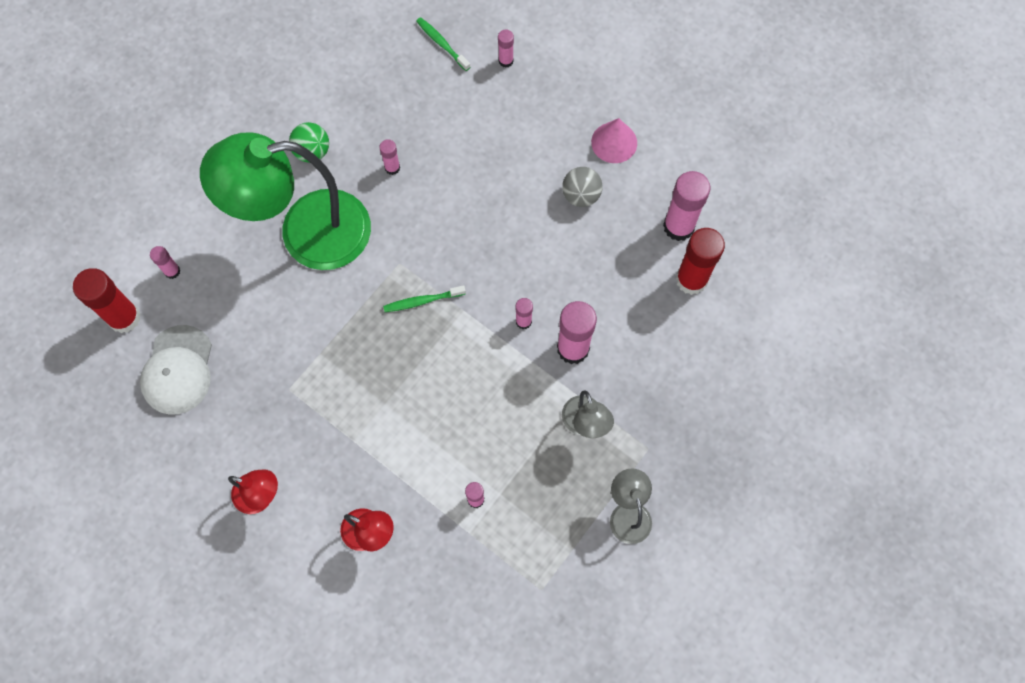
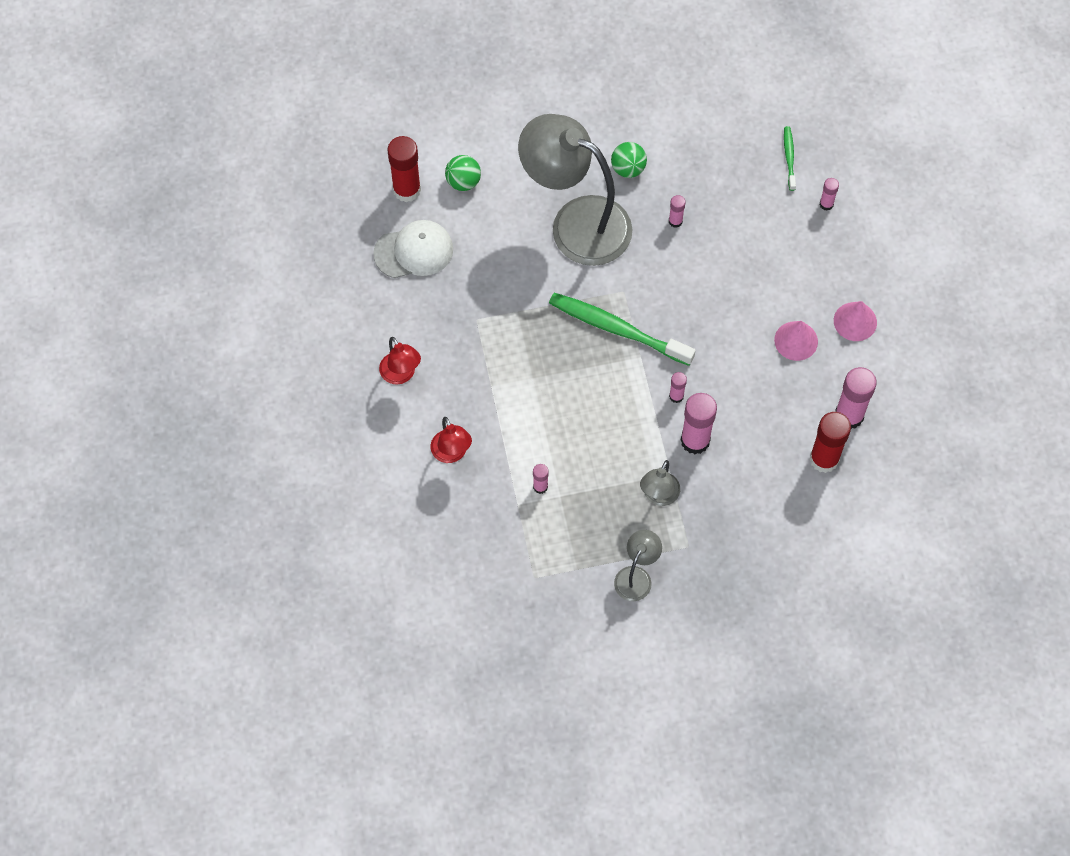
camera: 40 degrees right, 5 degrees down
(172, 271) = (463, 181): pink glue stick -> green ball
(178, 370) = (414, 251): white cap -> white cap turned 150 degrees counterclockwise
(306, 233) = (576, 223): green lamp -> grey lamp
(422, 301) = (617, 329): green toothbrush -> green toothbrush, size x2.09
(581, 195) = (796, 341): grey ball -> pink cone

